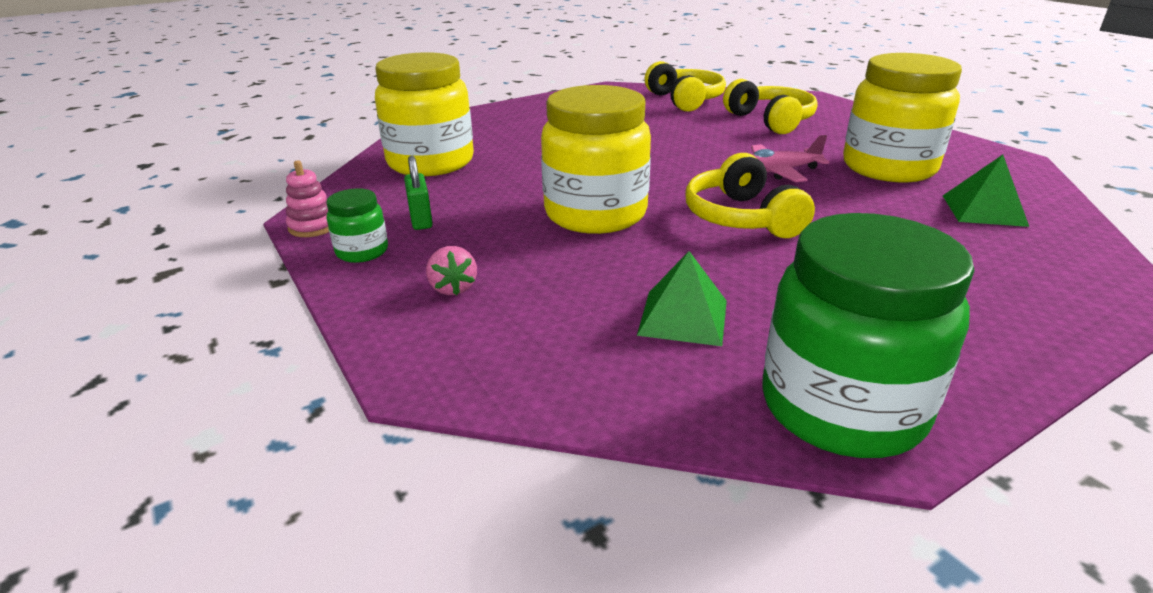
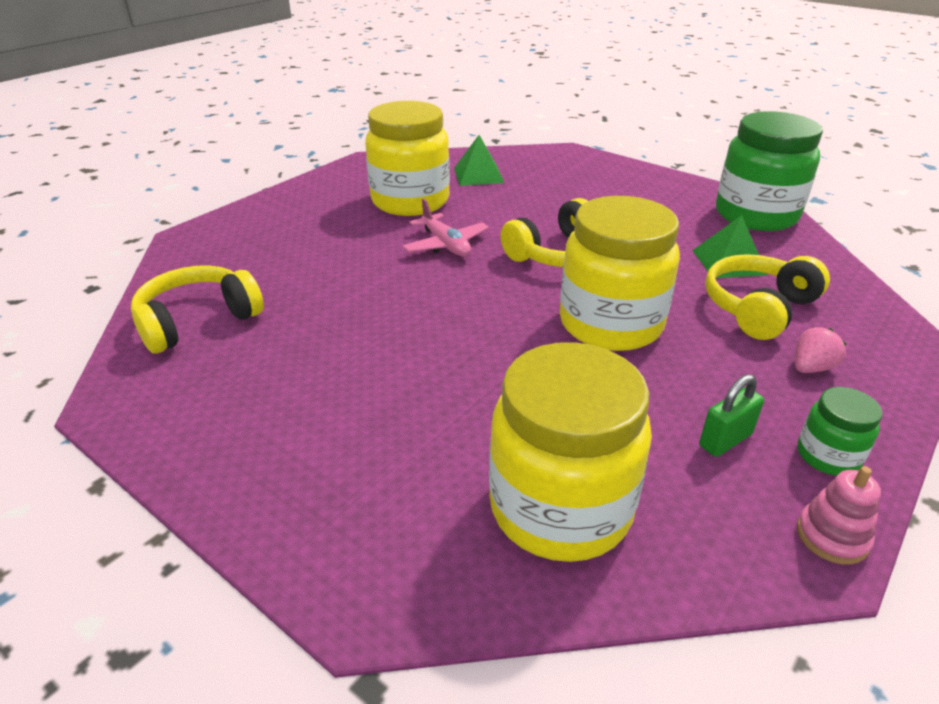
camera: 110 degrees left, 5 degrees up
(770, 121) = (286, 256): yellow headphones -> yellow headphones (758, 308)

